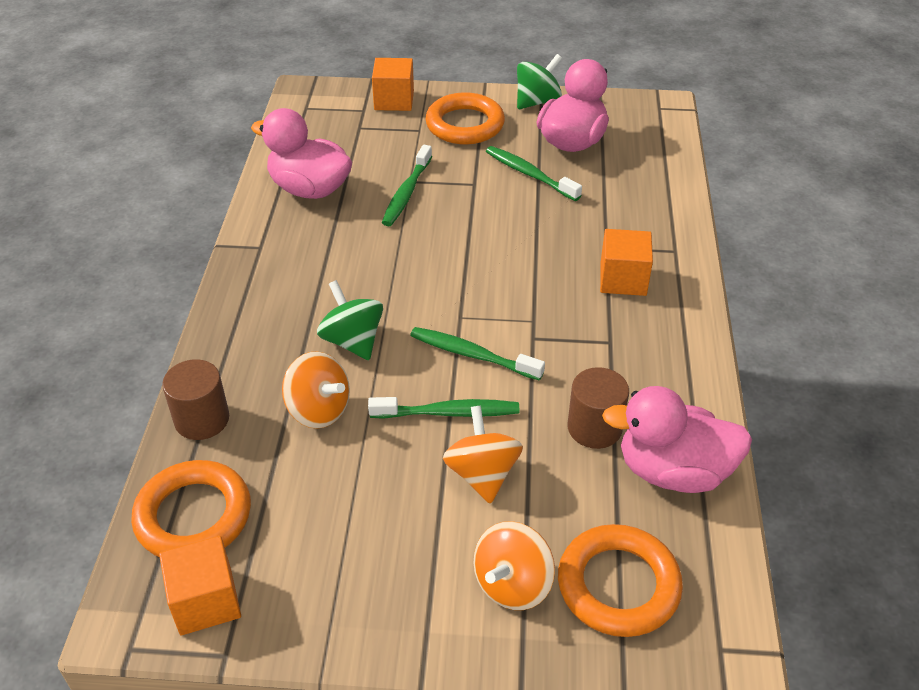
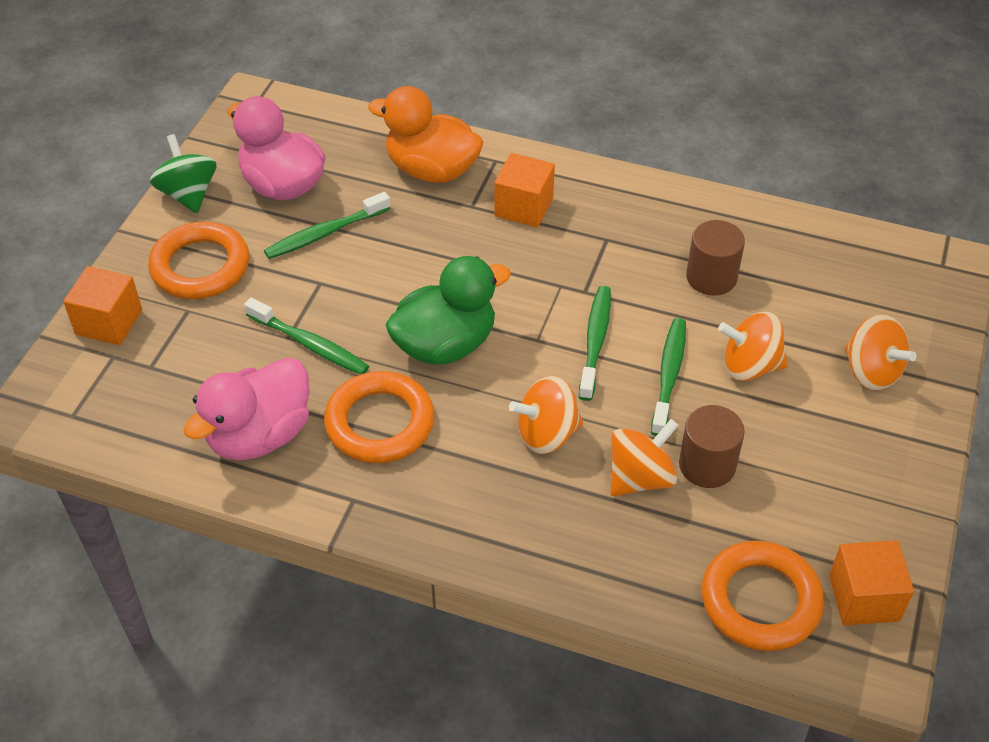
camera: 75 degrees left, 5 degrees up
(202, 419) = (629, 583): brown cylinder -> brown cylinder (707, 465)
(352, 341) = (547, 434): green spinning top -> orange spinning top
(433, 263) = (445, 345): none -> green duck
(472, 355) = (595, 341): green toothbrush -> green toothbrush turned 150 degrees clockwise
(618, 585) = (880, 306): orange ring -> orange ring (379, 423)
(638, 215) = (431, 170): none -> orange duck
(673, 471) = (770, 241): pink duck -> none

